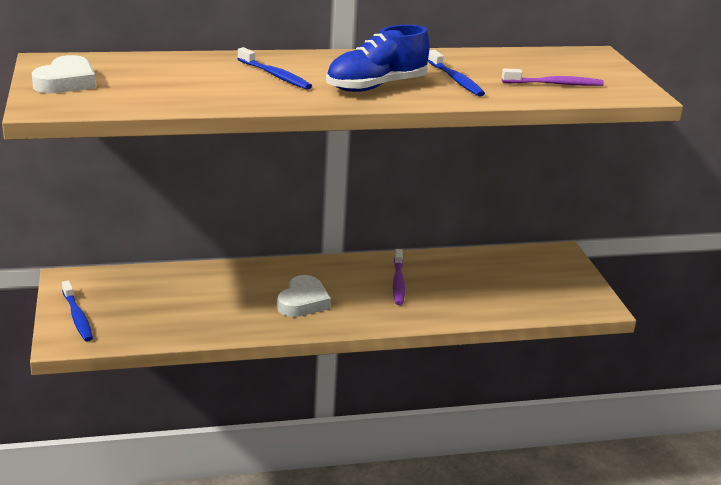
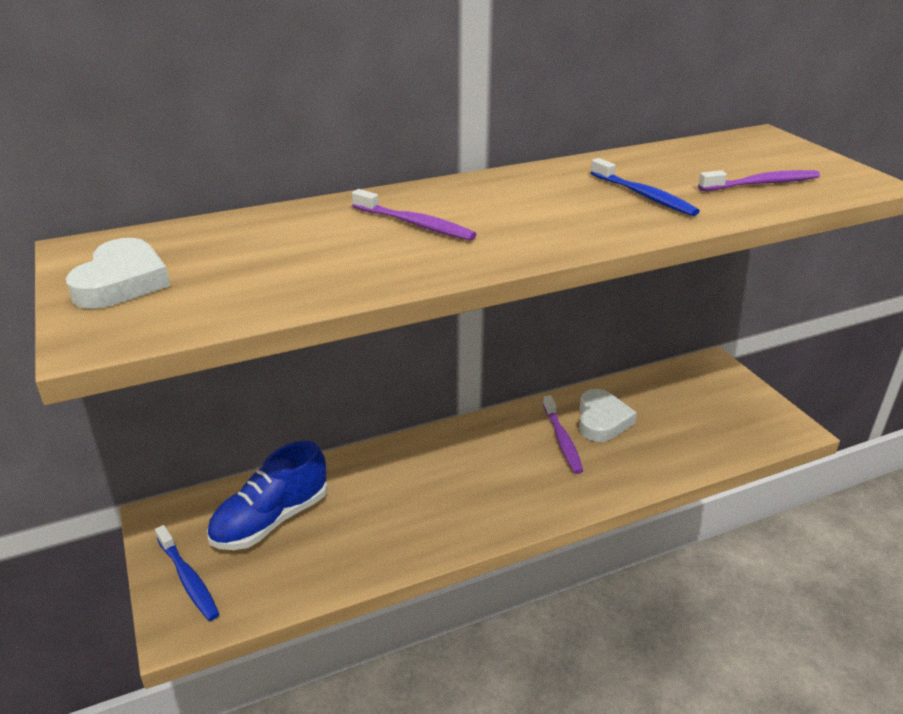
camera: 10 degrees left, 5 degrees up
(275, 75) = (415, 224): blue toothbrush -> purple toothbrush
(303, 302) = (465, 492): white heart -> white heart (602, 420)
(376, 86) = (556, 221): blue shoe -> blue shoe (271, 520)

